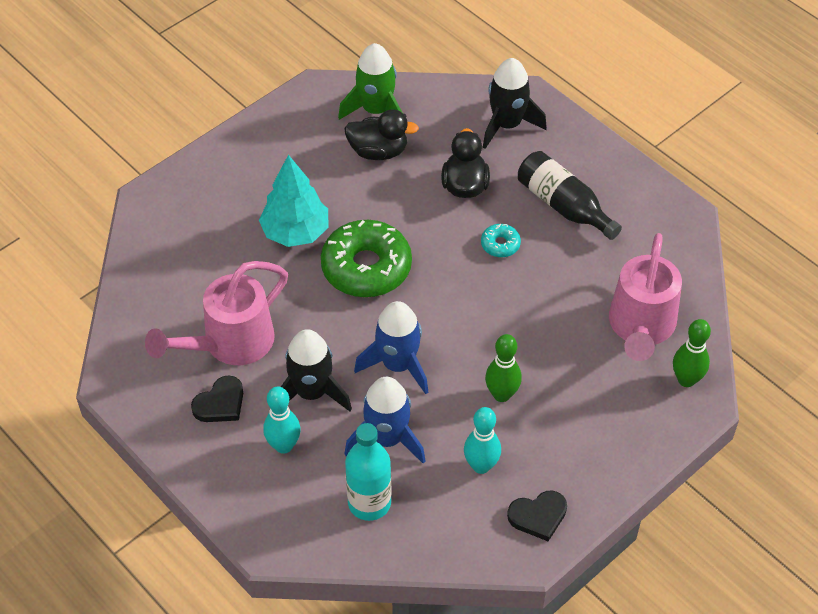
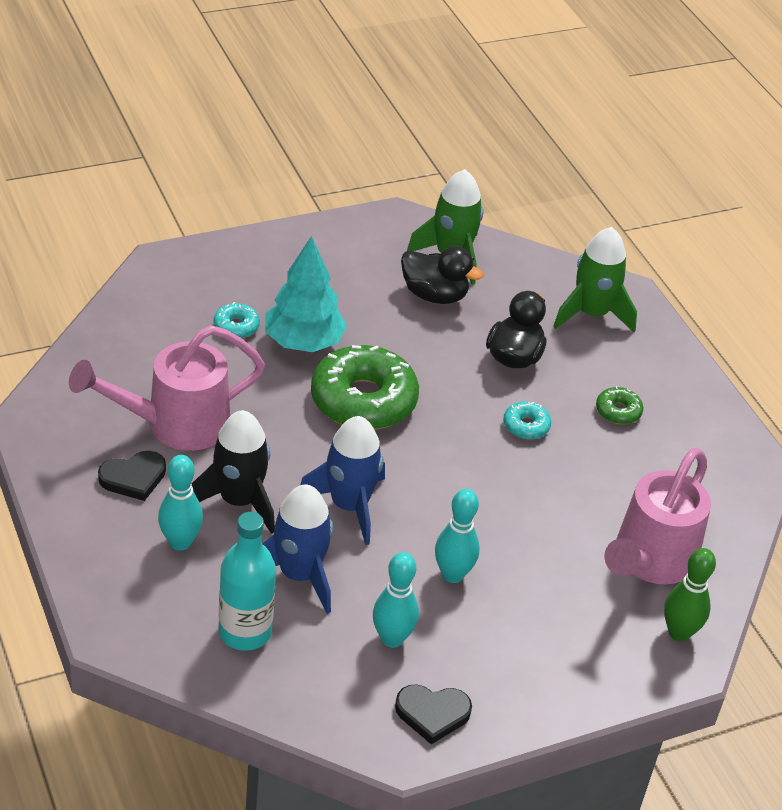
camera: 15 degrees right, 10 degrees down
(235, 237) = (236, 326): none -> turquoise donut
(501, 394) = (452, 574): green bowling pin -> turquoise bowling pin
(507, 125) = (592, 314): black rocket -> green rocket
(563, 206) = (618, 411): black bottle -> green donut

